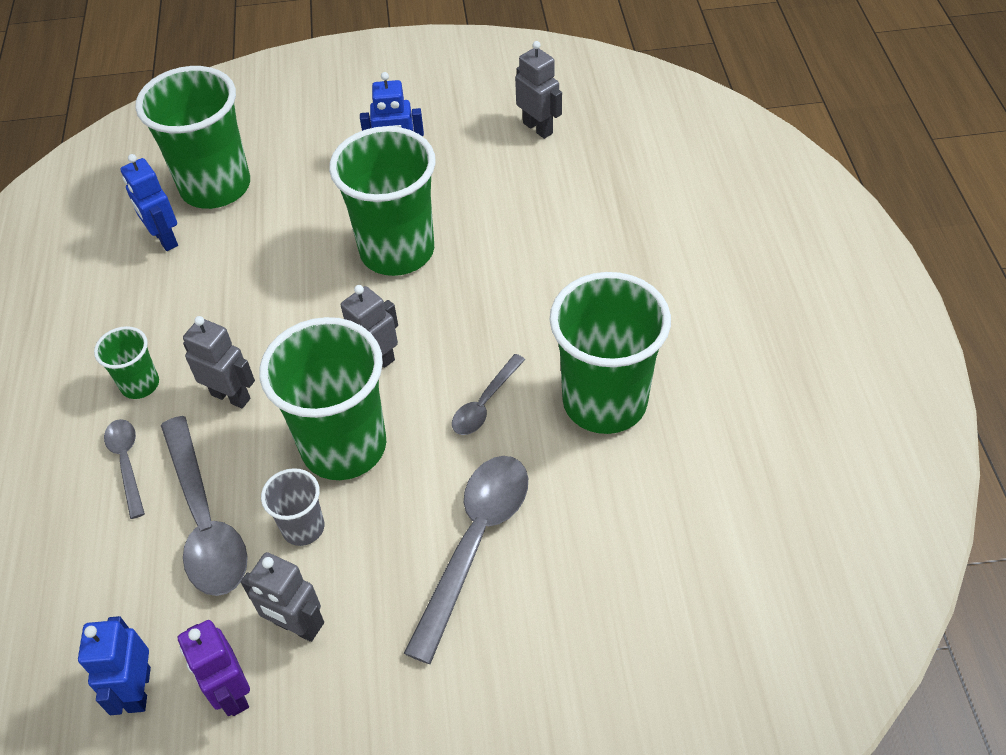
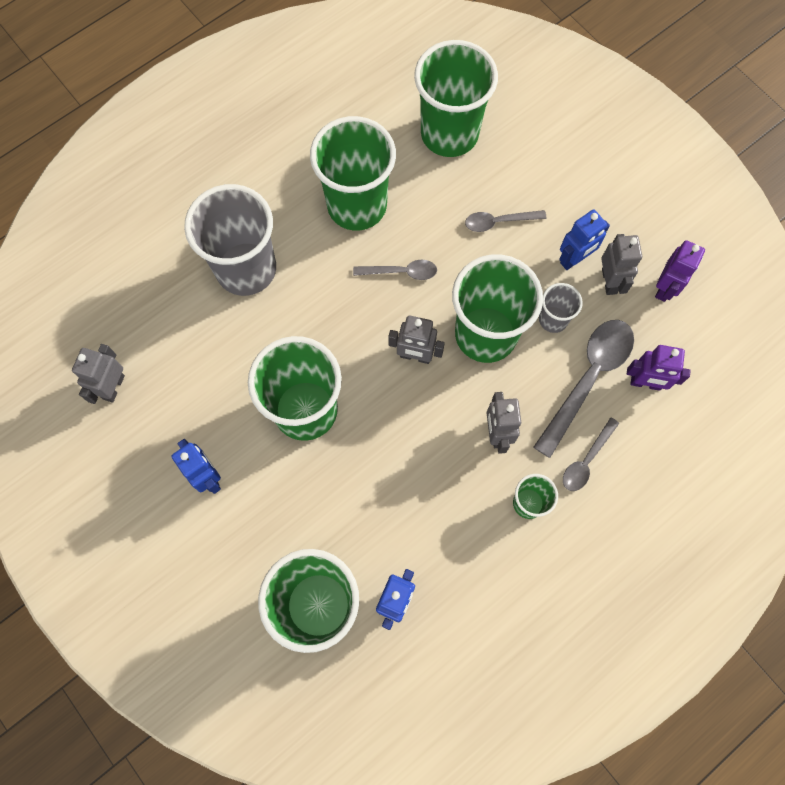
camera: 125 degrees left, 20 degrees up
(138, 689) = (699, 336): blue robot -> blue robot (574, 259)
(145, 581) = (645, 383): none -> purple robot
(475, 543) = (499, 222): grey spoon -> grey spoon, size x0.54
(593, 267) = (246, 269): none -> grey cup
(646, 559) = (449, 134): none -> green cup

